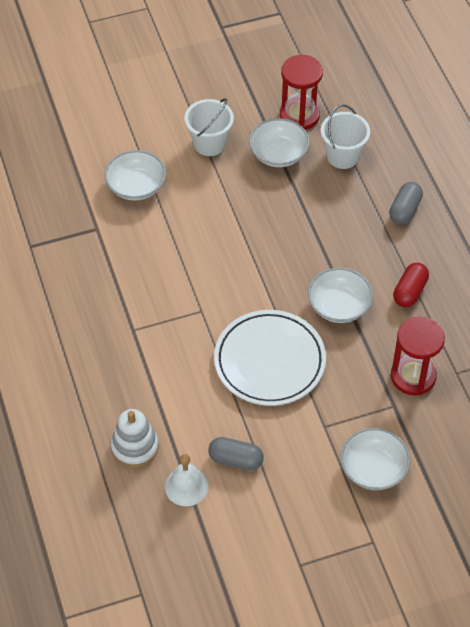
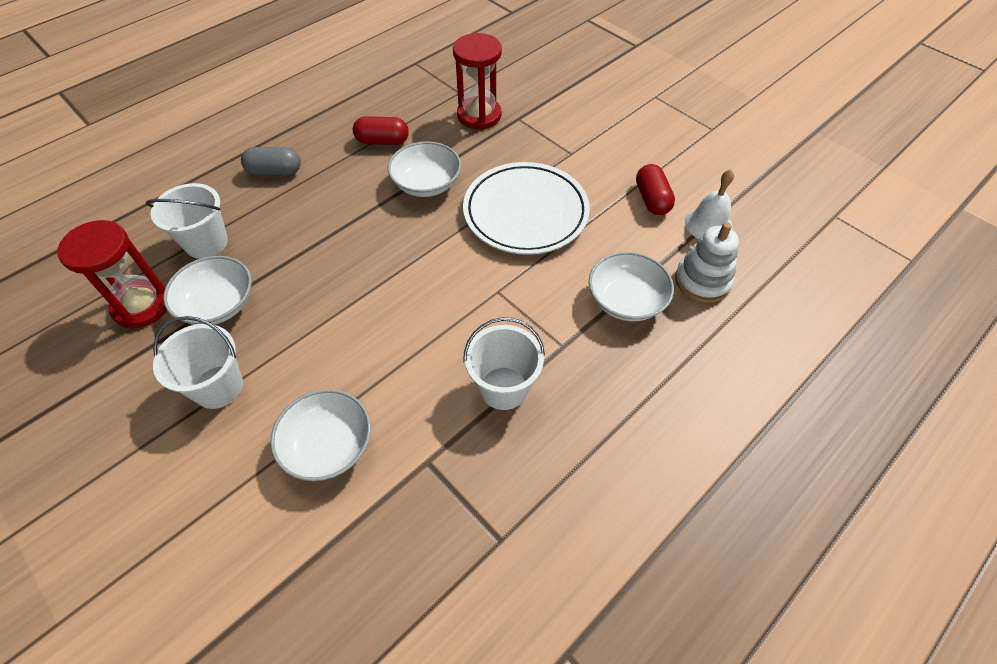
camera: 115 degrees left, 0 degrees up
(121, 284) = (503, 388): none -> white bucket
(235, 460) = (652, 199): grey capsule -> red capsule
(373, 469) = (589, 113): white bowl -> white bowl (626, 300)

